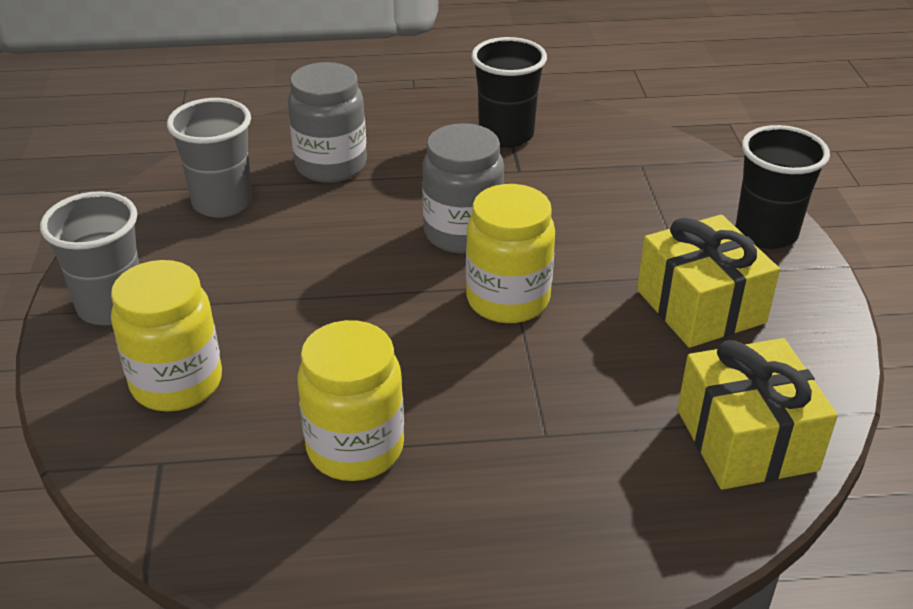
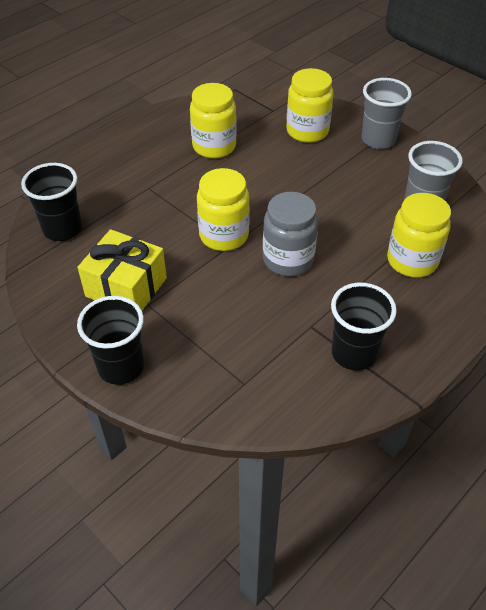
camera: 140 degrees right, 10 degrees up
(331, 166) = (412, 261): grey jar -> yellow jar
(746, 440) = (62, 229): yellow gift -> black cup

